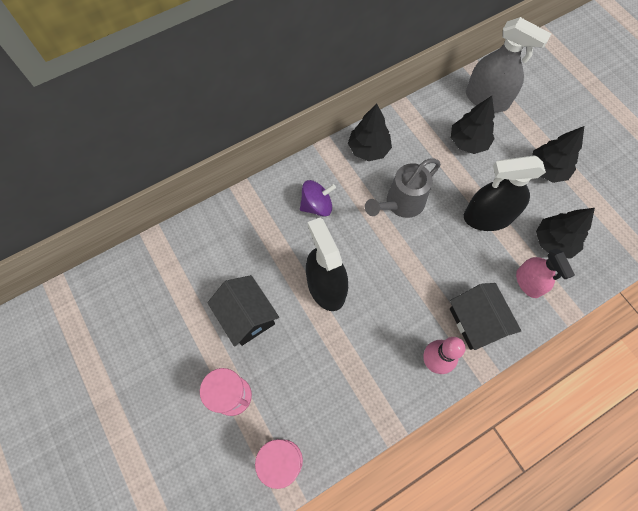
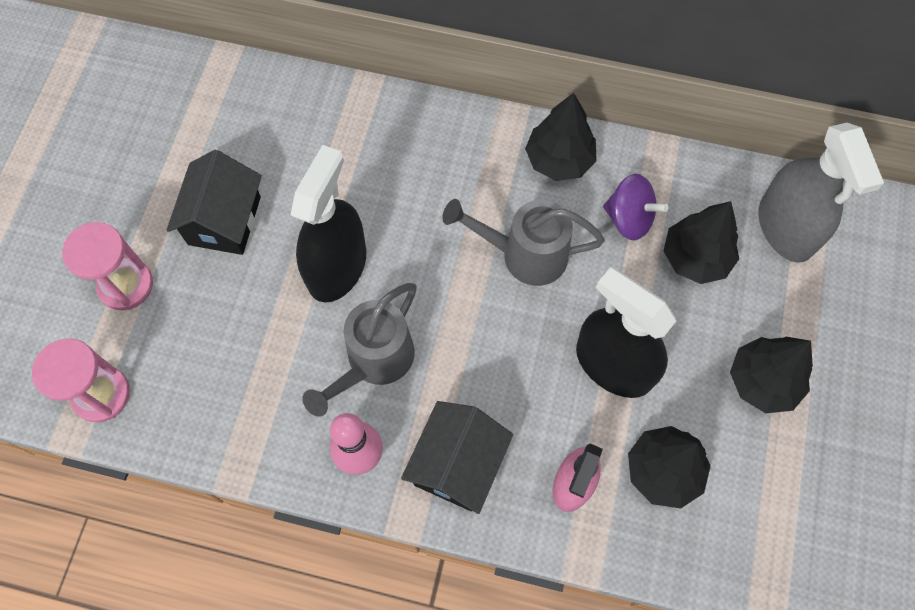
camera: 45 degrees right, 0 degrees up
(317, 205) = (426, 171): purple spinning top -> purple spinning top (629, 219)
(391, 313) = (374, 362): none -> grey watering can

